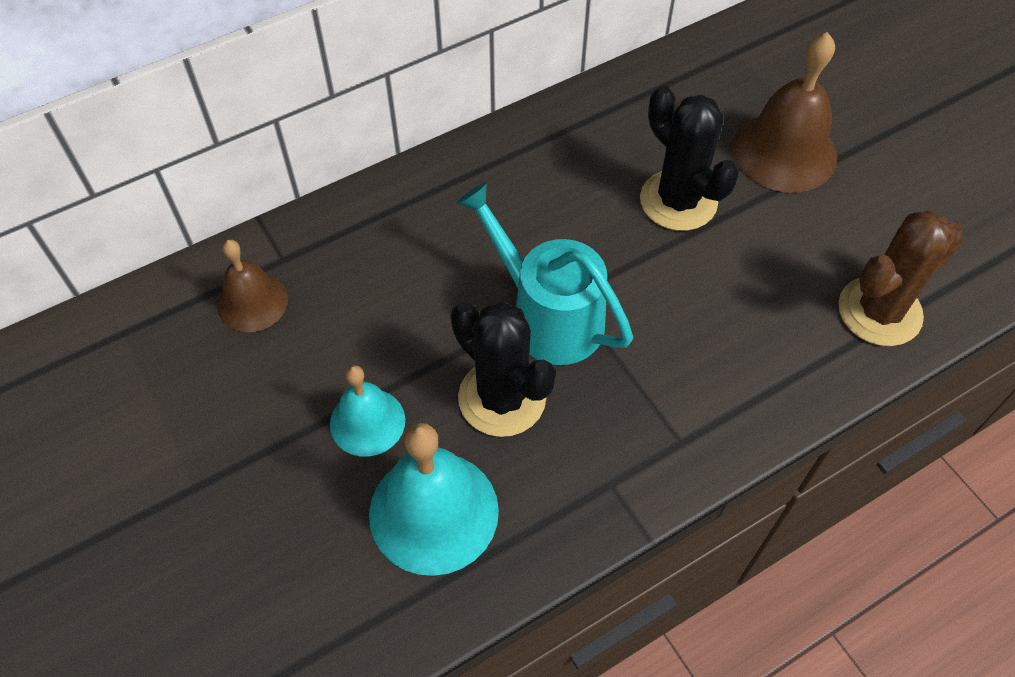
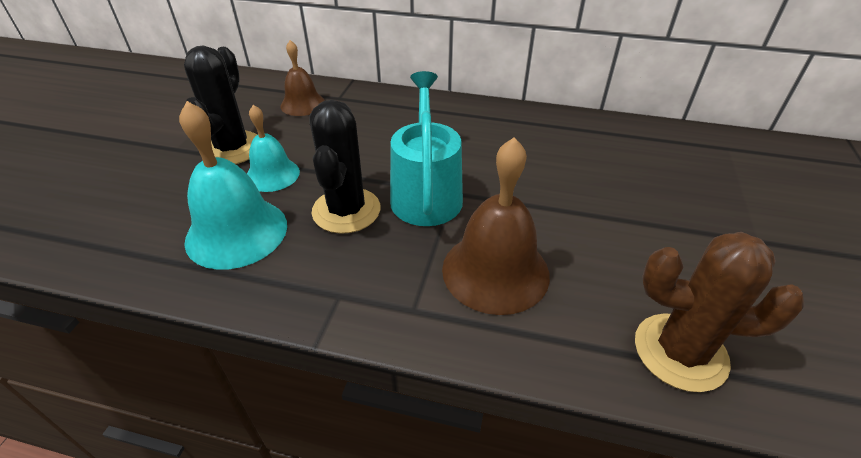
camera: 45 degrees right, 15 degrees down
(678, 201) = (587, 192): black cactus -> black cactus (232, 148)
(784, 152) = (706, 212): brown bell -> brown bell (495, 271)

